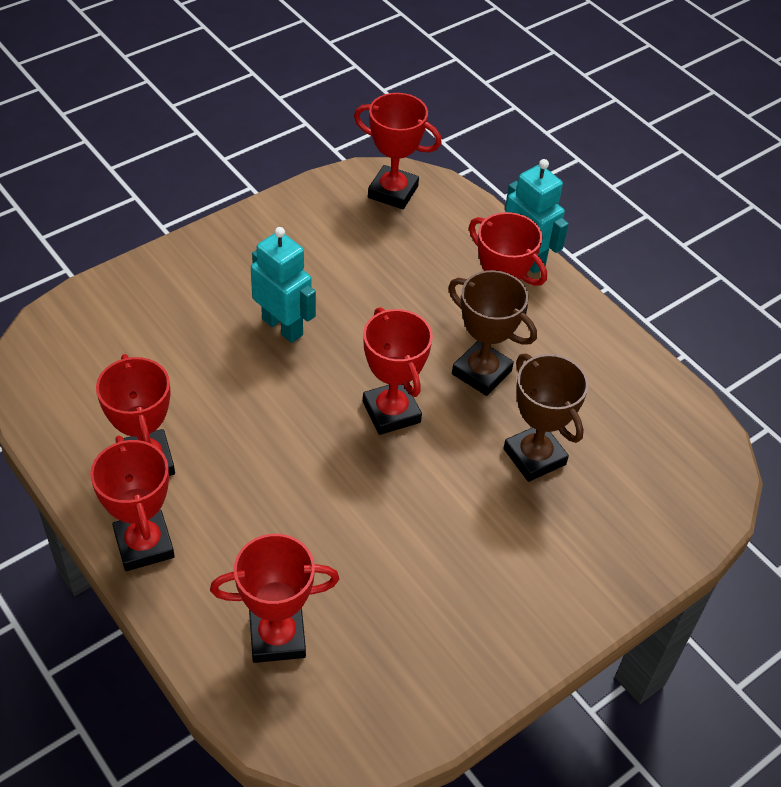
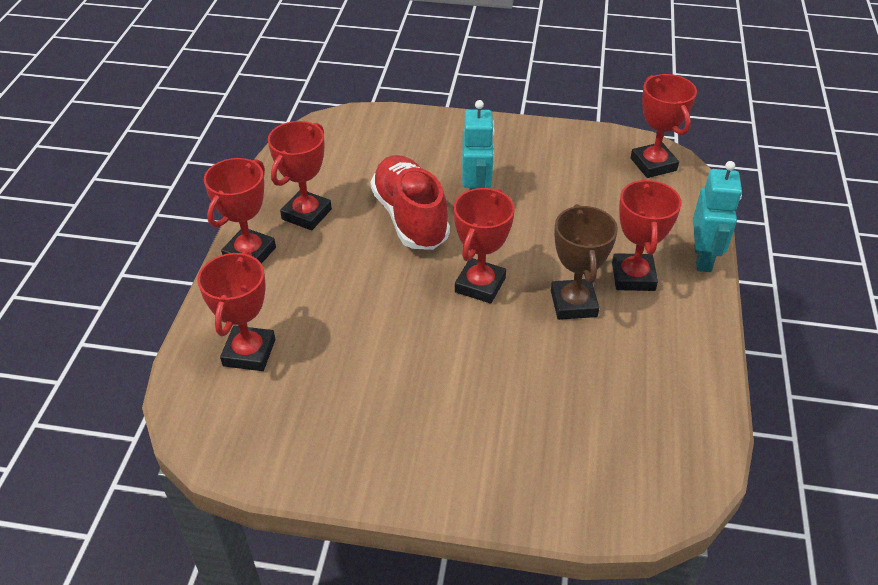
camera: 50 degrees right, 5 degrees down
(251, 392) = (410, 218): none -> red shoe
(277, 637) = (249, 353): red trophy -> red trophy turned 60 degrees clockwise
(534, 456) = (542, 378): brown trophy -> none

